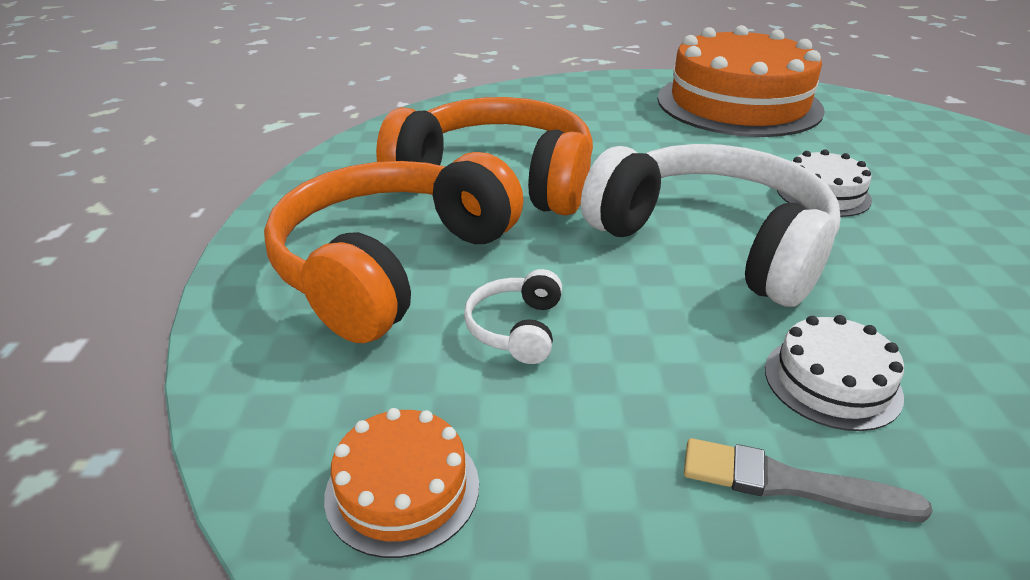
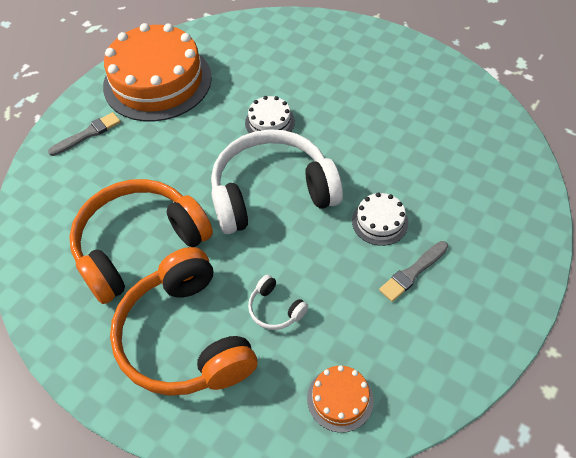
camera: 55 degrees left, 20 degrees up
(603, 97) = (87, 134): none -> grey brush

